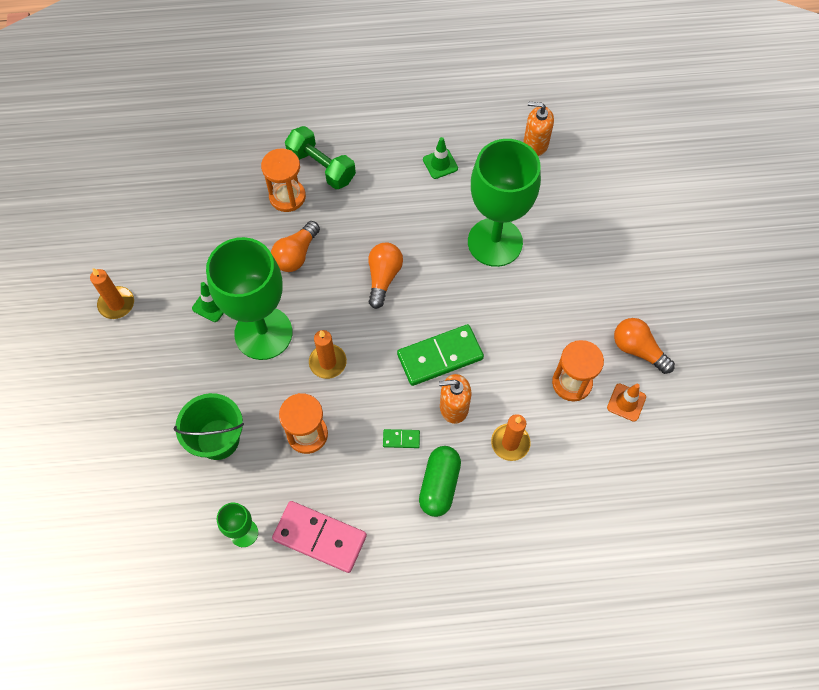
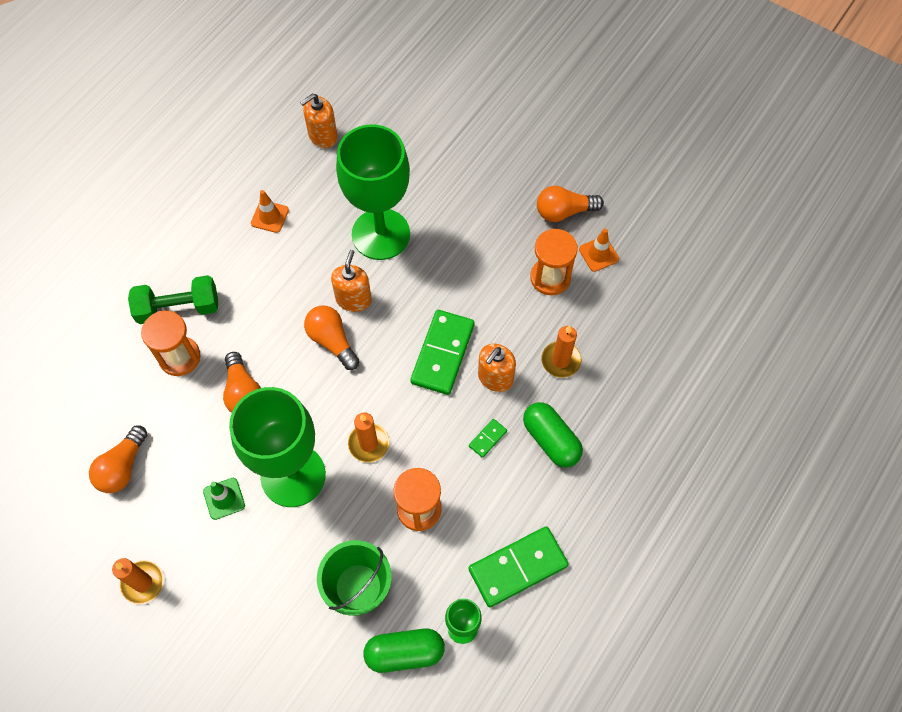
camera: 50 degrees left, 0 degrees up
(183, 228) = (122, 467): none -> orange light bulb
(195, 507) = (404, 653): none -> green capsule
(320, 537) = (517, 567): pink domino -> green domino
(427, 265) = (353, 299): none -> orange soap dispenser
(440, 164) = (270, 216): green traffic cone -> orange traffic cone

